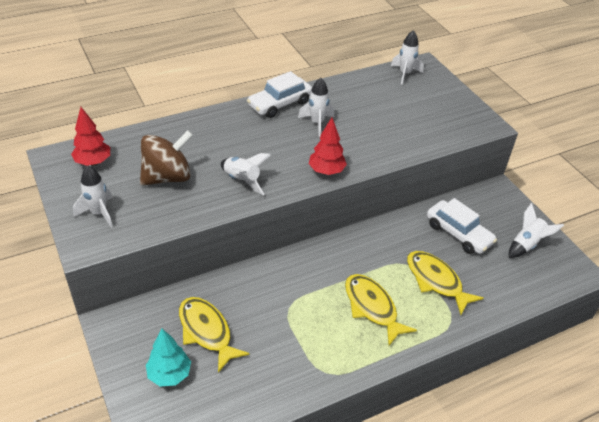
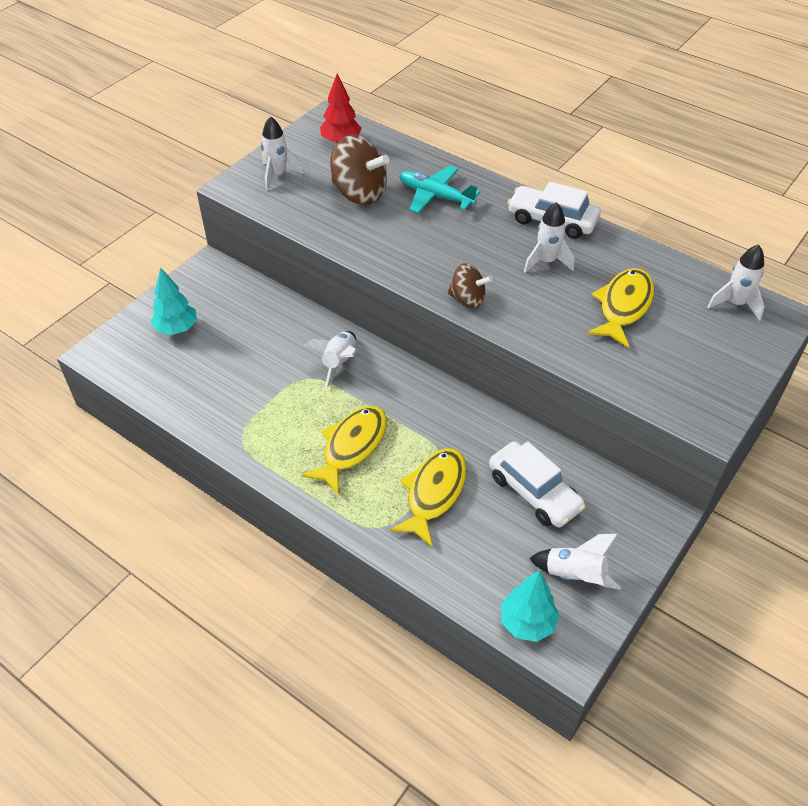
camera: 65 degrees right, 5 degrees up
(206, 331) = (238, 332): yellow fish -> yellow fish (623, 307)
(207, 142) = (435, 196): none -> turquoise plane
(242, 180) = (397, 243): white rocket -> white rocket (339, 363)
(326, 171) = (468, 299): red tree -> brown spinning top
(458, 234) = (534, 492): white car -> white car turned 60 degrees counterclockwise
(552, 280) = (527, 623): none -> turquoise tree

